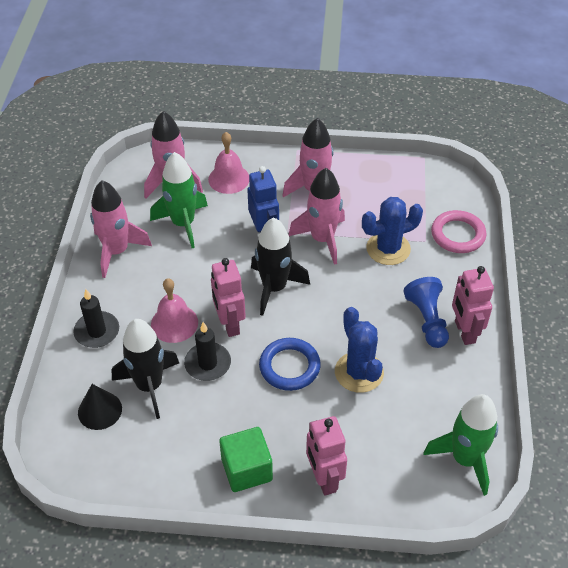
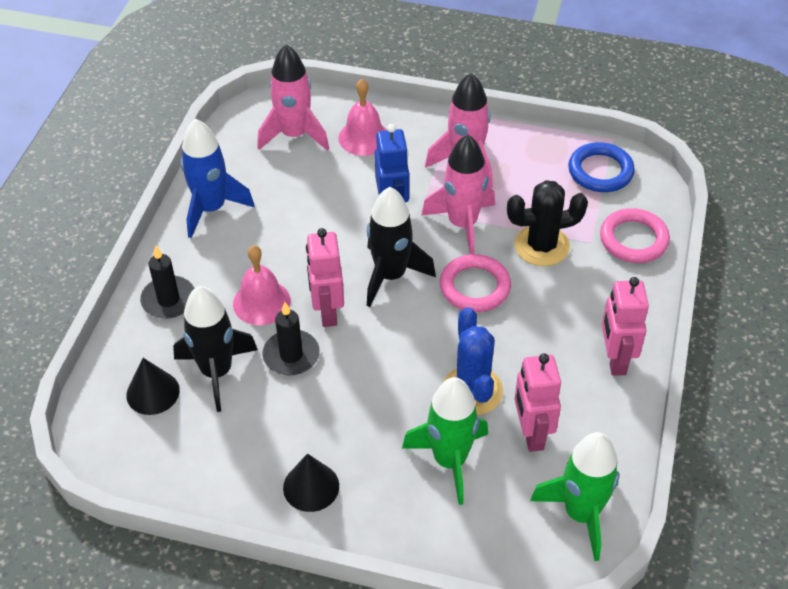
camera: 10 degrees right, 0 degrees up
(117, 251) = (211, 208): pink rocket -> blue rocket
(183, 224) = (297, 185): green rocket -> green rocket (450, 460)
(246, 469) = (311, 486): green cube -> black cone
(289, 367) = (389, 372): blue ring -> blue ring (600, 171)
(324, 479) = (401, 511): pink robot -> pink robot (531, 434)
(343, 288) = (475, 287): none -> pink ring
(388, 249) = (541, 246): blue cactus -> black cactus
(427, 320) = (571, 339): blue pawn -> none

